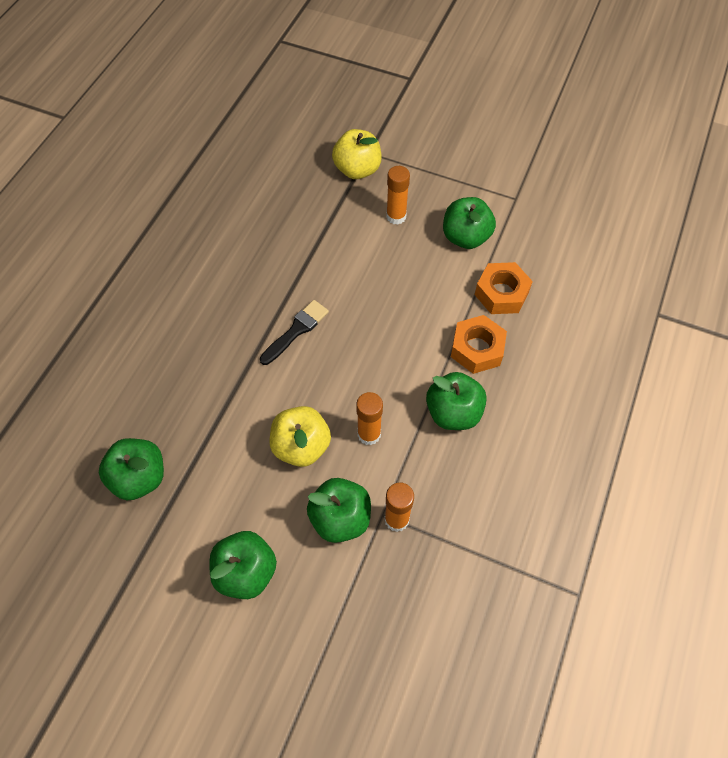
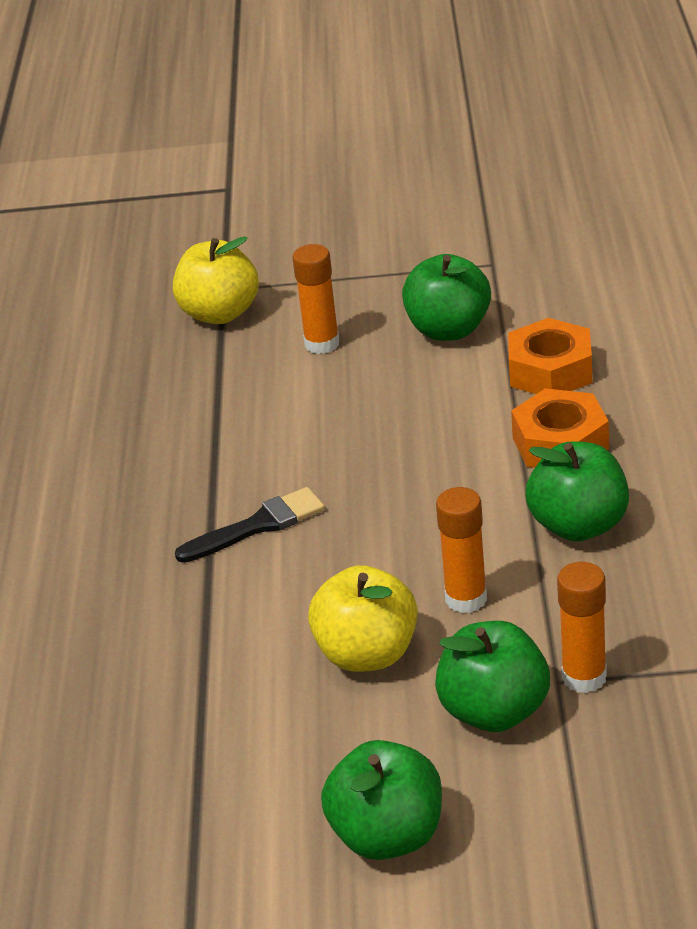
camera: 20 degrees left, 25 degrees down
(139, 477) = (119, 797): green apple -> none
(296, 330) = (258, 526): black brush -> black brush turned 45 degrees clockwise

